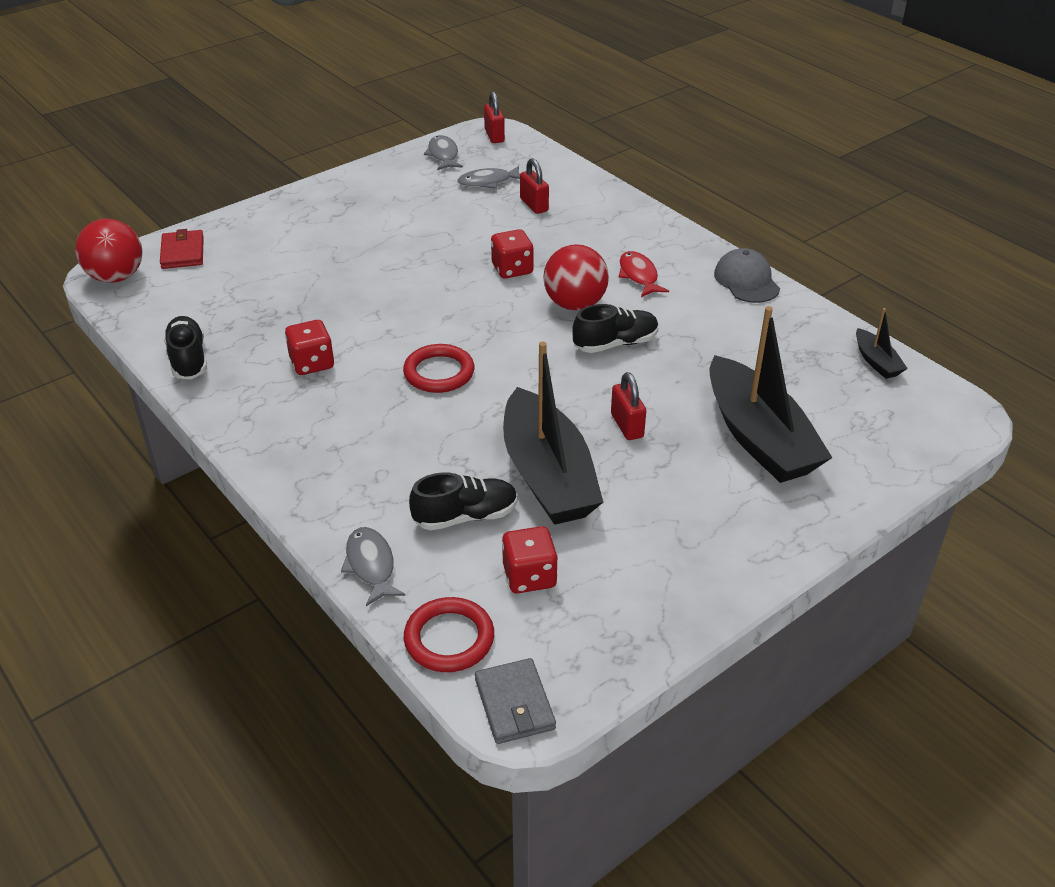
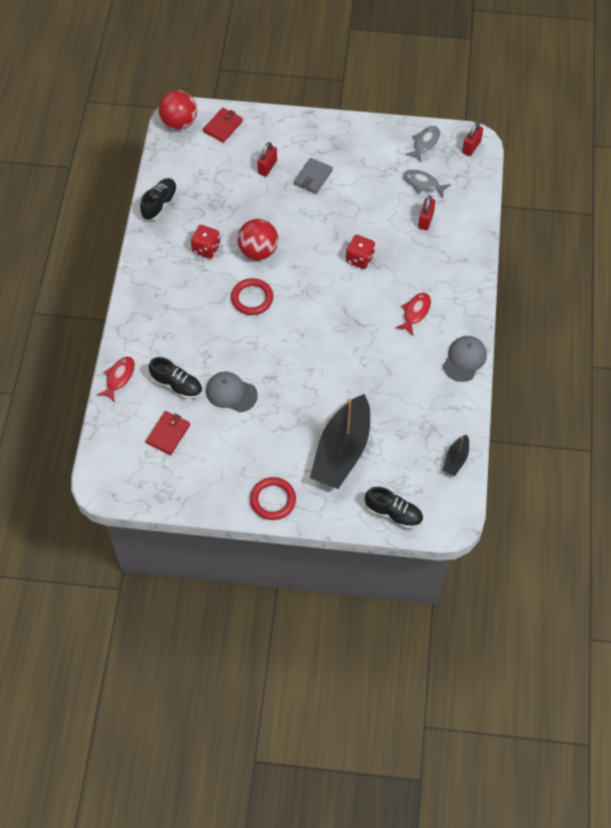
camera: 45 degrees right, 20 degrees up
(371, 565) = (119, 378): grey fish -> red fish
(449, 638) = (111, 434): red ring -> red ring (273, 500)
(514, 704) = (102, 480): grey wallet -> grey wallet (313, 177)
(529, 576) = (168, 434): red dice -> red wallet
(547, 475) = (231, 393): black boat -> grey cap
(575, 304) = (361, 306): red ball -> red ball (258, 251)
(615, 344) = (349, 346): black shoe -> black shoe (393, 513)
(627, 426) = (294, 396): red padlock -> red padlock (267, 167)

